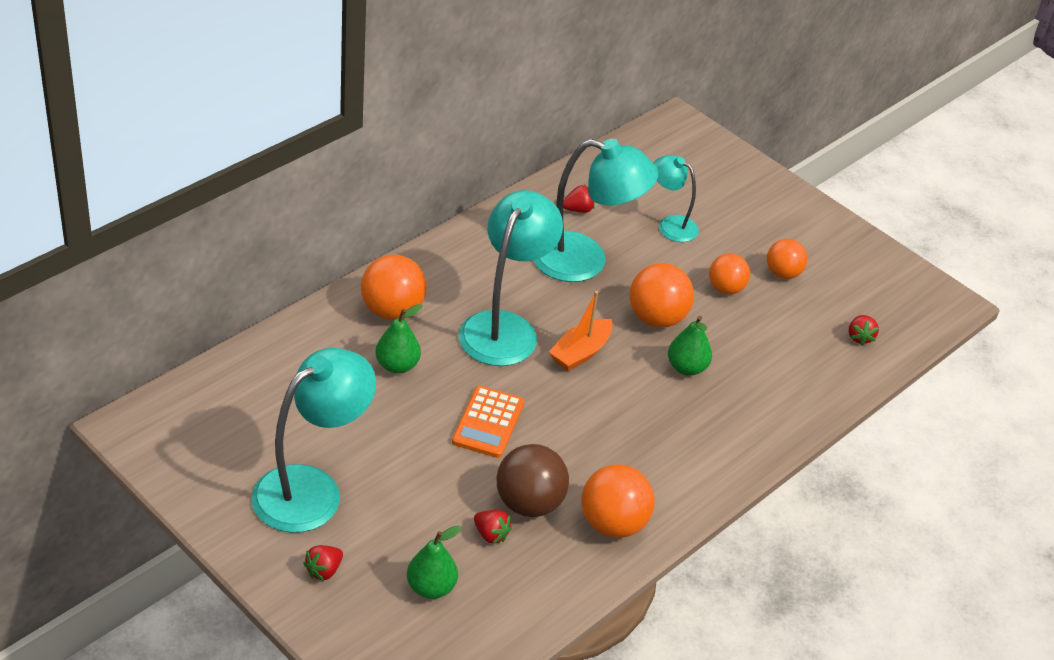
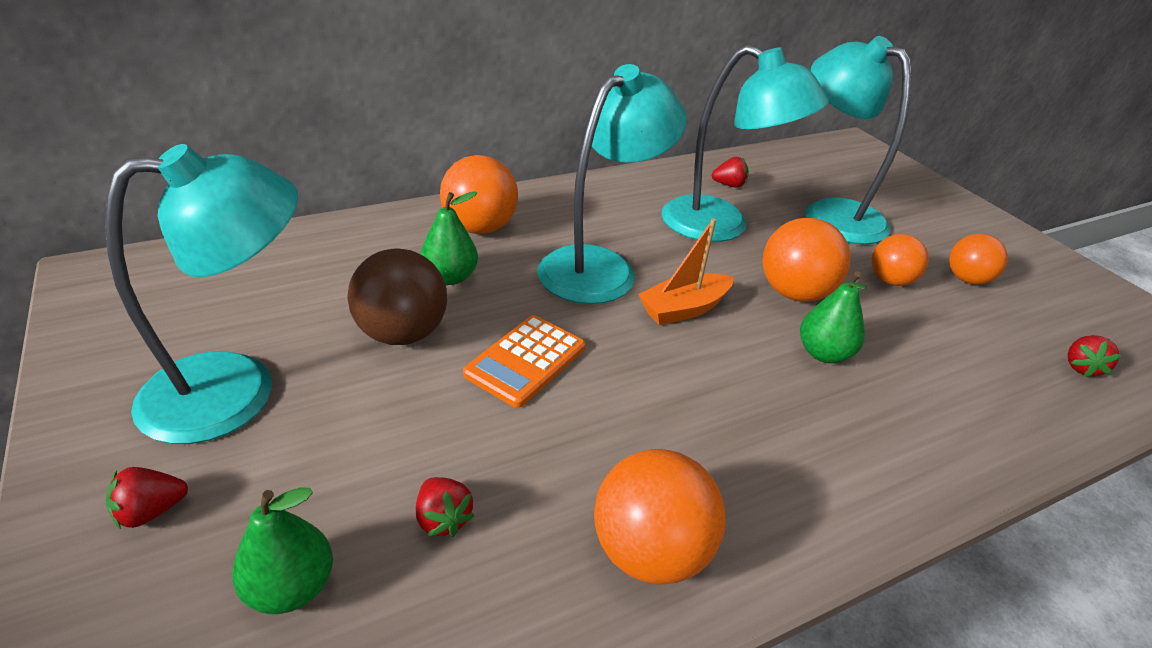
camera: 20 degrees right, 5 degrees down
(529, 503) = (528, 483): brown ball -> brown ball (402, 333)
(670, 225) = (830, 214): turquoise lamp -> turquoise lamp, size x1.79

